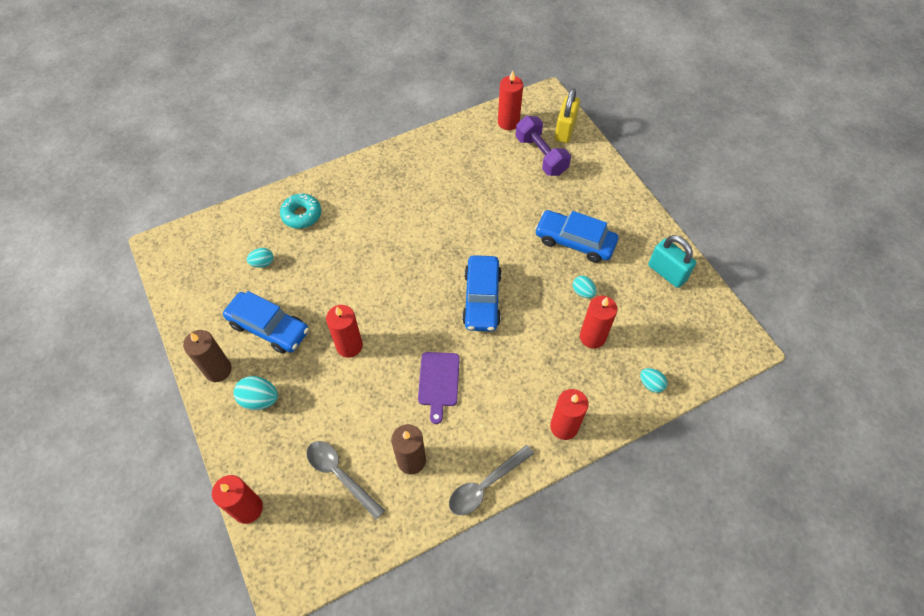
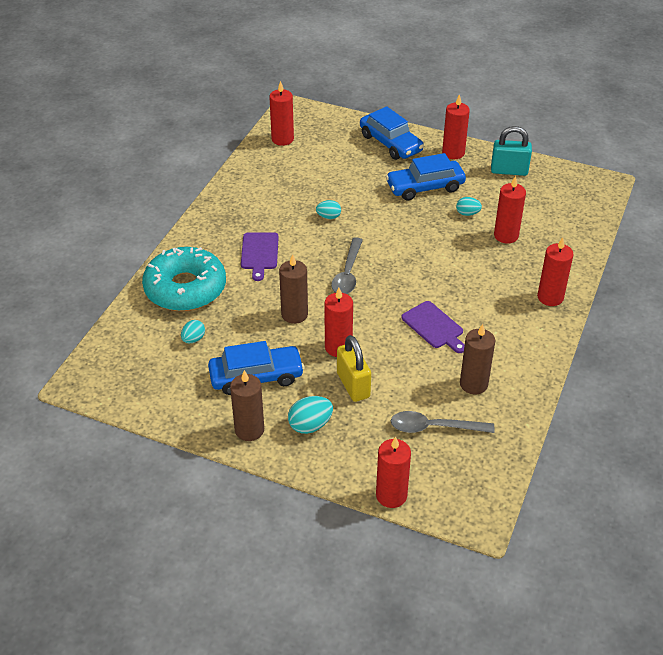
camera: 40 degrees left, 15 degrees down
(301, 215) = (185, 288): turquoise donut -> turquoise donut, size x1.86
(350, 292) = (294, 314): none -> brown candle
(382, 219) = (259, 253): none -> purple cutting board
(482, 299) = (402, 259): blue car -> blue car (390, 143)
(485, 485) = (541, 363): grey spoon -> grey spoon (347, 273)
(541, 155) = (334, 147): purple dumbbell -> none
(565, 130) = (333, 123): yellow padlock -> yellow padlock (353, 385)
(636, 222) = (453, 153): none -> red candle
(651, 384) = (575, 239): turquoise egg -> turquoise egg (328, 217)

